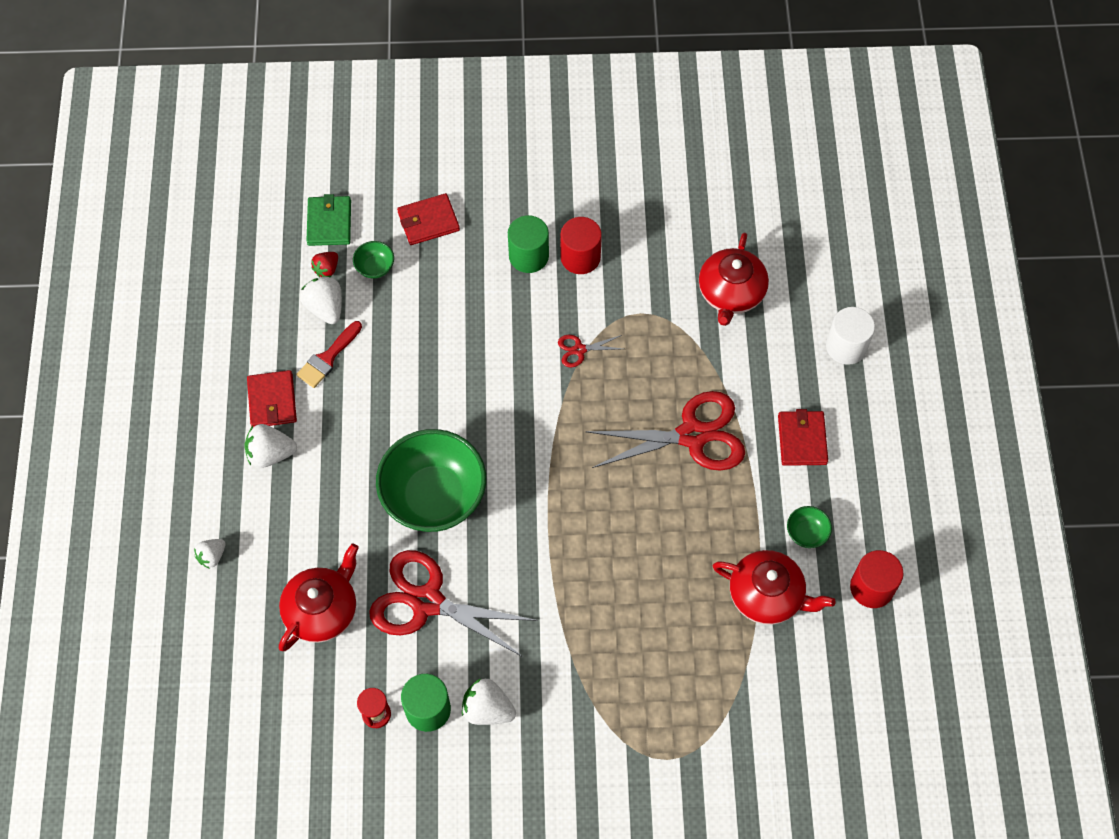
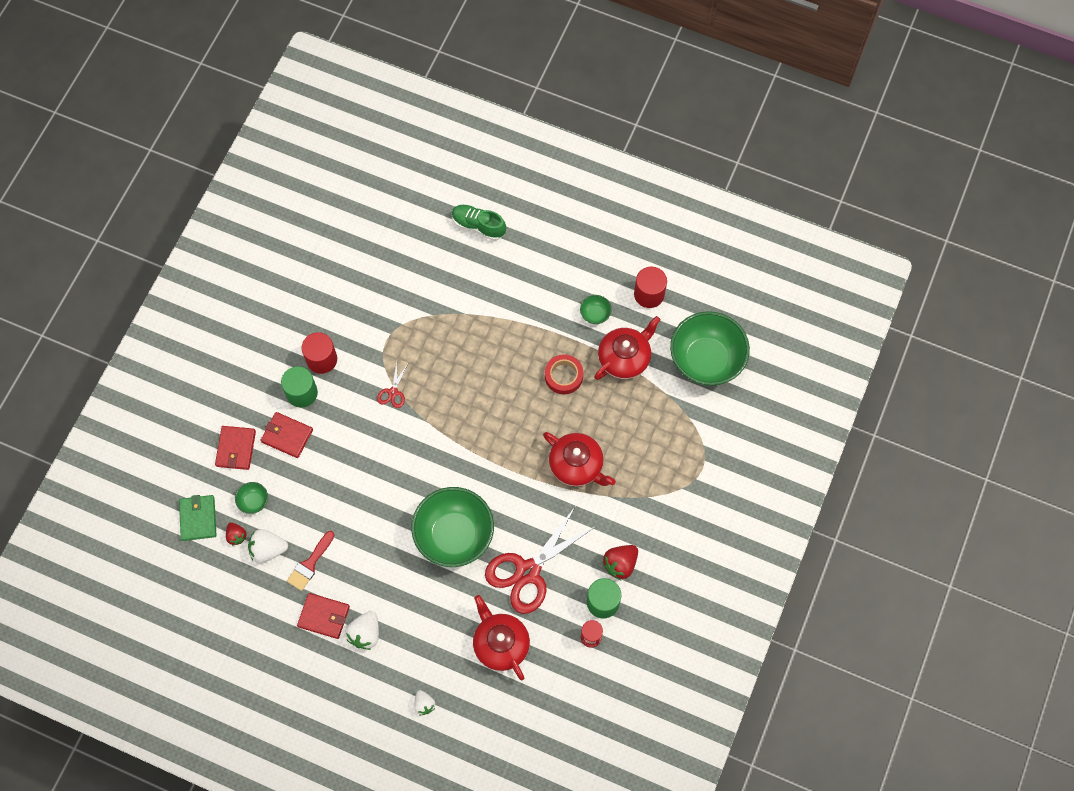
camera: 65 degrees left, 5 degrees up
(328, 358) = (310, 564): red brush -> red brush turned 60 degrees clockwise
(329, 223) = (198, 518): green wallet -> green wallet turned 60 degrees clockwise
(487, 709) = (620, 564): white strawberry -> red strawberry
(692, 435) = (493, 350): red scissors -> none
(702, 532) = (563, 376): none -> red tape
(731, 293) = (402, 276): red teapot -> red teapot (577, 465)
(802, 440) = (530, 285): red wallet -> red wallet (287, 436)
(820, 700) = (706, 360): none -> green bowl
(846, 346) = (478, 226): white cylinder -> green shoe

